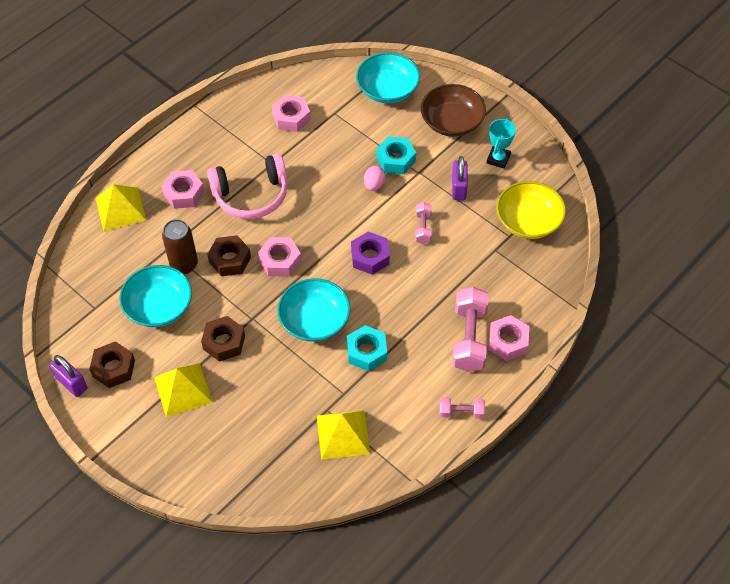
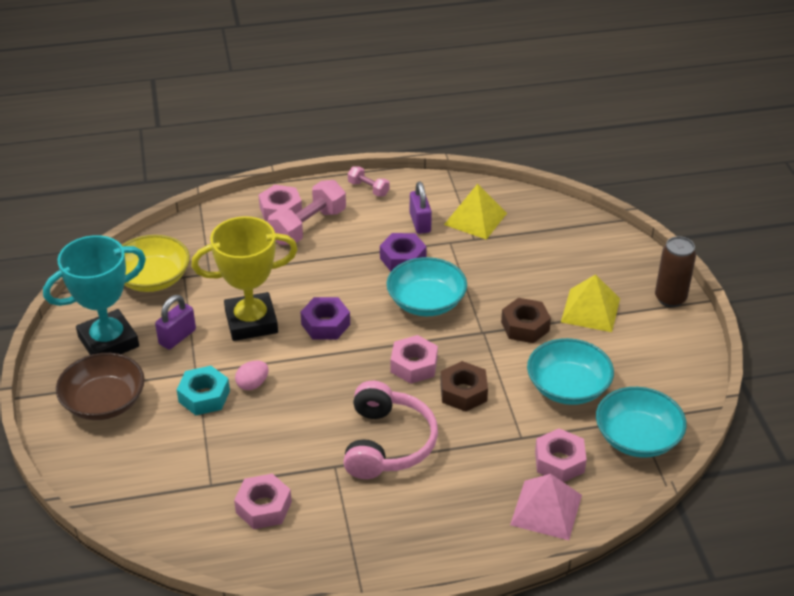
camera: 145 degrees left, 15 degrees down
(71, 383) = (697, 365): purple padlock -> purple padlock (420, 223)
(114, 368) = (647, 357): brown nut -> none
(120, 209) = (546, 509): yellow pyramid -> pink pyramid
(184, 193) = (460, 487): pink nut -> pink nut (559, 461)
(184, 264) = (514, 412): brown can -> brown can (670, 298)
(251, 195) = (388, 443): pink headphones -> pink headphones turned 75 degrees clockwise
(367, 352) = (403, 258): turquoise nut -> purple nut
(388, 89) = (124, 477): turquoise bowl -> turquoise bowl (637, 437)
(423, 228) = (251, 322): pink dumbbell -> yellow trophy
(498, 159) = (108, 342): turquoise trophy -> turquoise trophy, size x1.95

